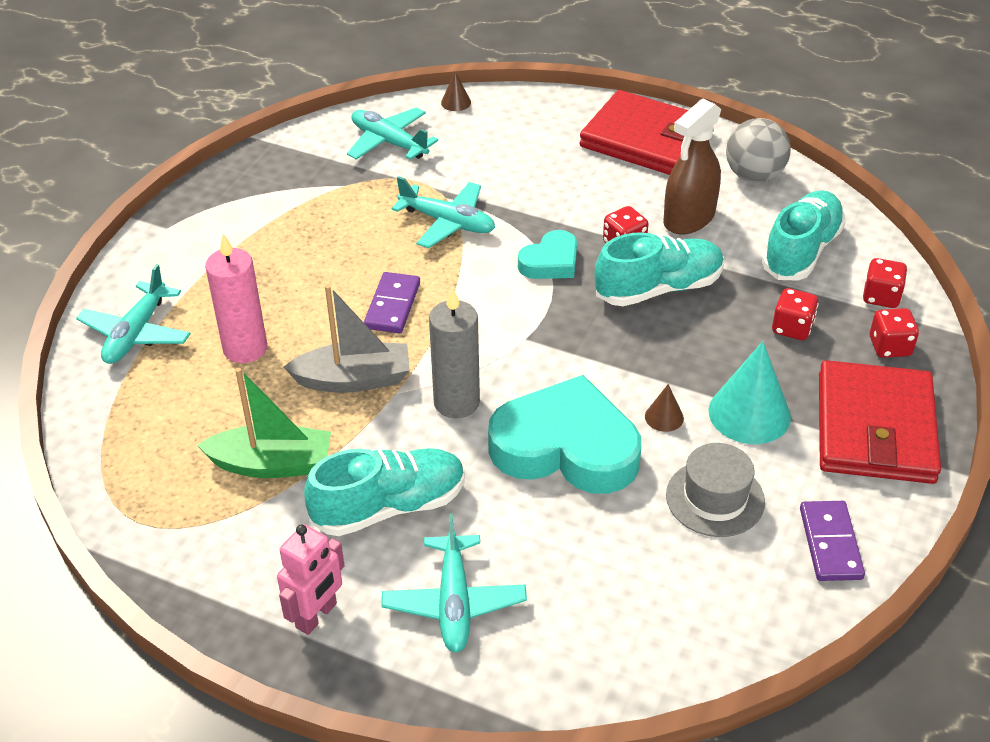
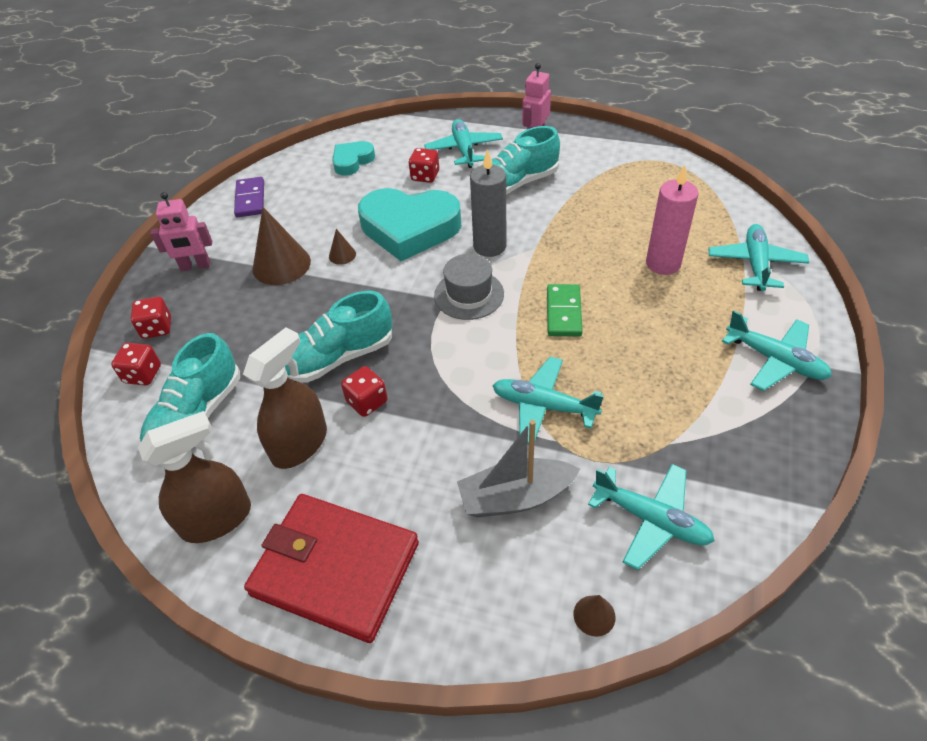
camera: 175 degrees right, 5 degrees up
(201, 235) = (775, 360): none -> turquoise plane
(272, 464) = (598, 196): green boat -> none
(354, 379) = (569, 252): grey boat -> grey boat (515, 497)
(393, 306) = (563, 312): purple domino -> green domino
(550, 262) = (435, 373): turquoise heart -> turquoise heart (352, 161)
(715, 498) = (314, 213): grey hat -> grey hat (469, 295)
(749, 413) = (281, 265): turquoise cone -> brown cone
(754, 176) = (216, 519): grey ball -> brown spray bottle
(792, 328) = (230, 335): red dice -> red dice (425, 176)
(875, 428) = (195, 266): red wallet -> pink robot

